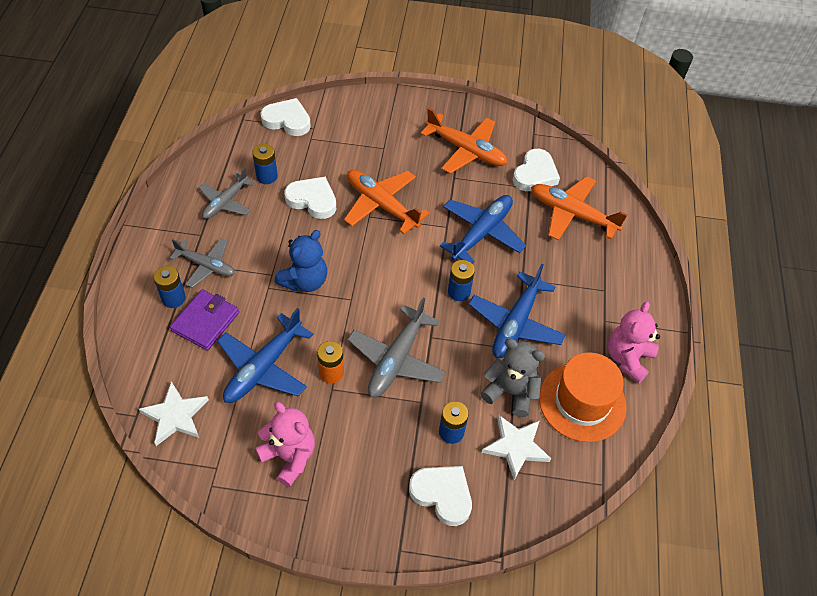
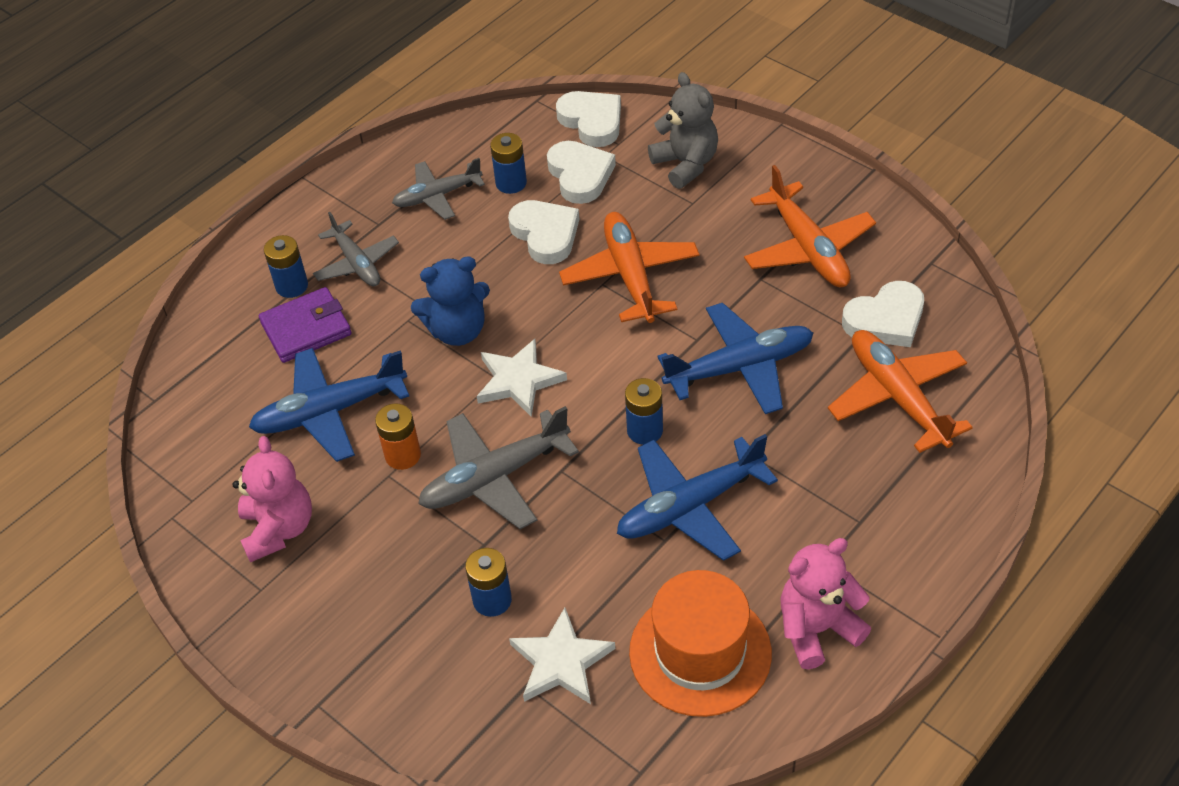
camera: 40 degrees right, 5 degrees down
(175, 416) = (193, 420): white star -> white star (518, 381)
(442, 495) = (420, 669): white heart -> white heart (580, 175)
(510, 392) = (610, 590): grey teddy bear -> grey teddy bear (686, 164)

